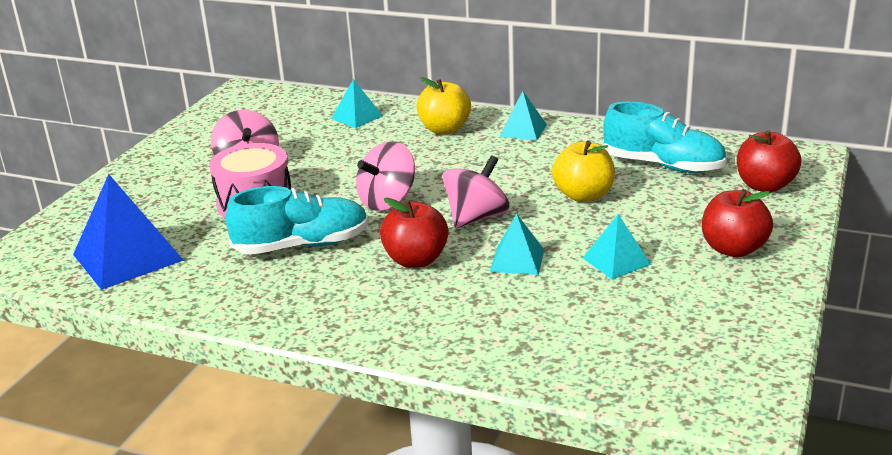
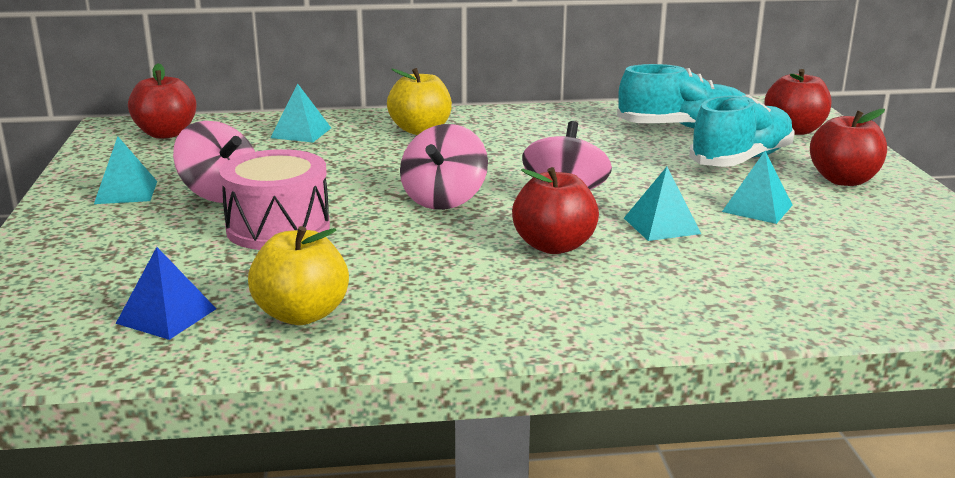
camera: 30 degrees left, 5 degrees down
(128, 257) = (167, 316): blue pyramid -> blue pyramid, size x0.55
(267, 102) = (166, 134): none -> red apple
(302, 245) = (398, 258): turquoise shoe -> turquoise shoe (741, 160)
(523, 130) = (506, 120): turquoise pyramid -> turquoise pyramid (126, 192)
(583, 195) = (646, 162): yellow apple -> yellow apple (302, 314)

